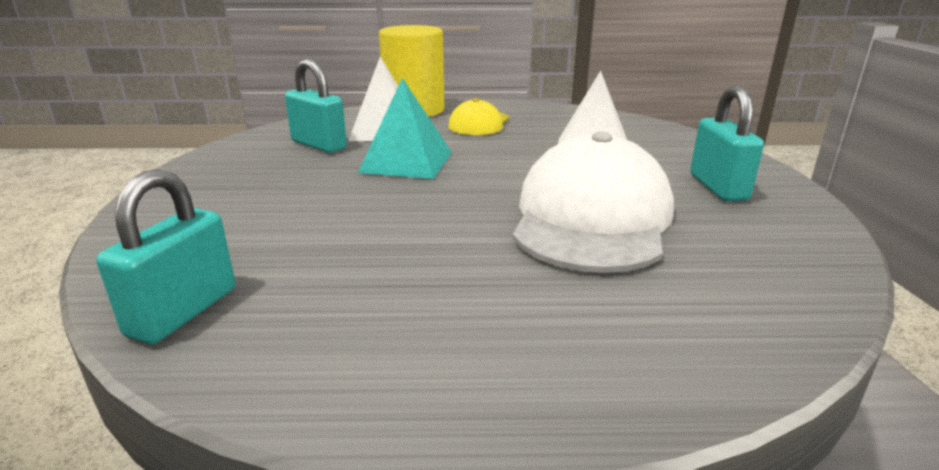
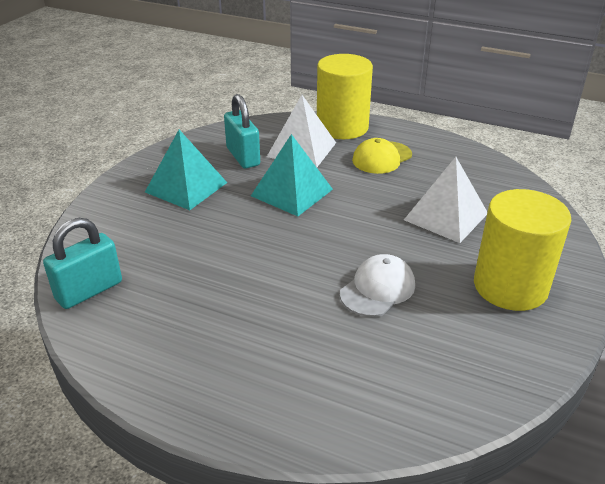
camera: 25 degrees right, 10 degrees up
(264, 179) = (186, 187): none -> turquoise pyramid
(592, 218) = (378, 289): white cap -> white cap, size x0.51
(718, 187) = (510, 286): turquoise padlock -> yellow cylinder

